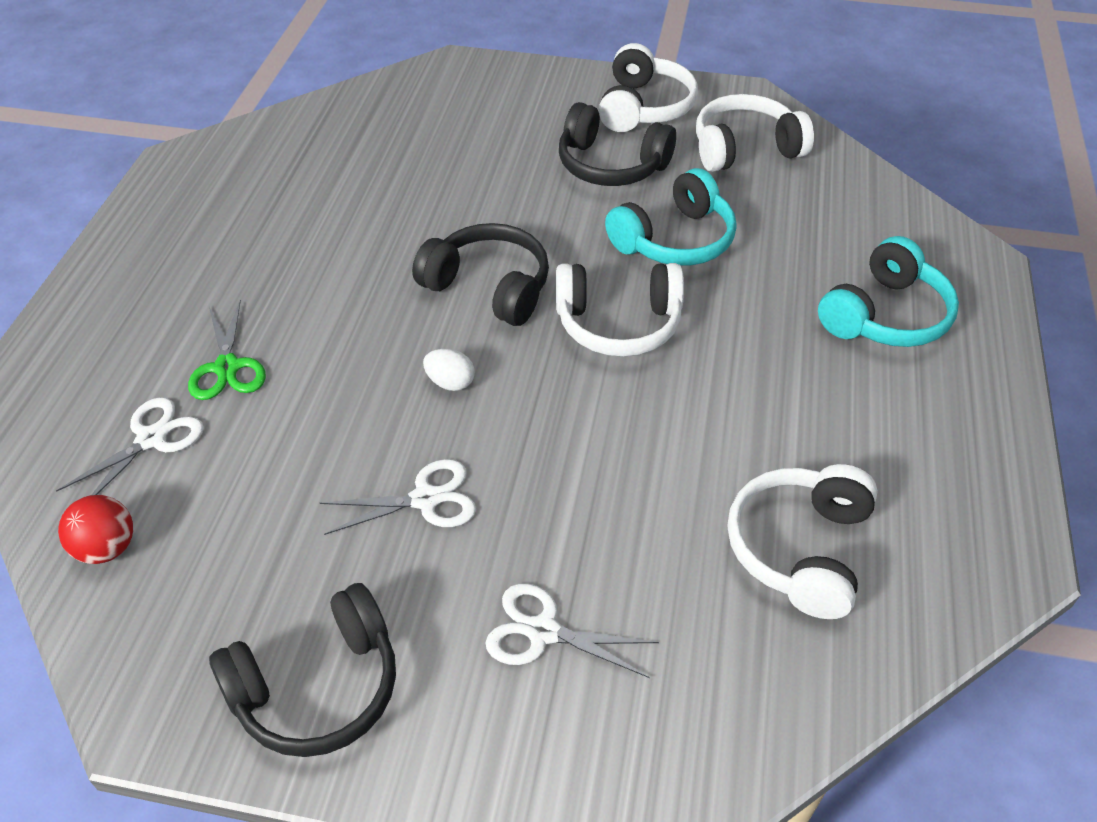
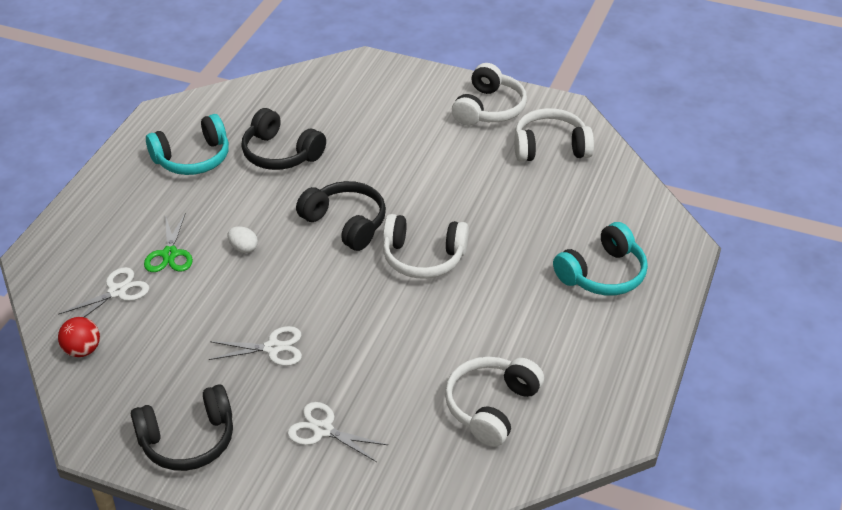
camera: 10 degrees right, 5 degrees down
(450, 382) = (305, 281): white egg -> white egg (243, 248)
(611, 165) = (452, 149): black headphones -> black headphones (280, 154)
(675, 240) = (479, 206): turquoise headphones -> turquoise headphones (193, 158)

